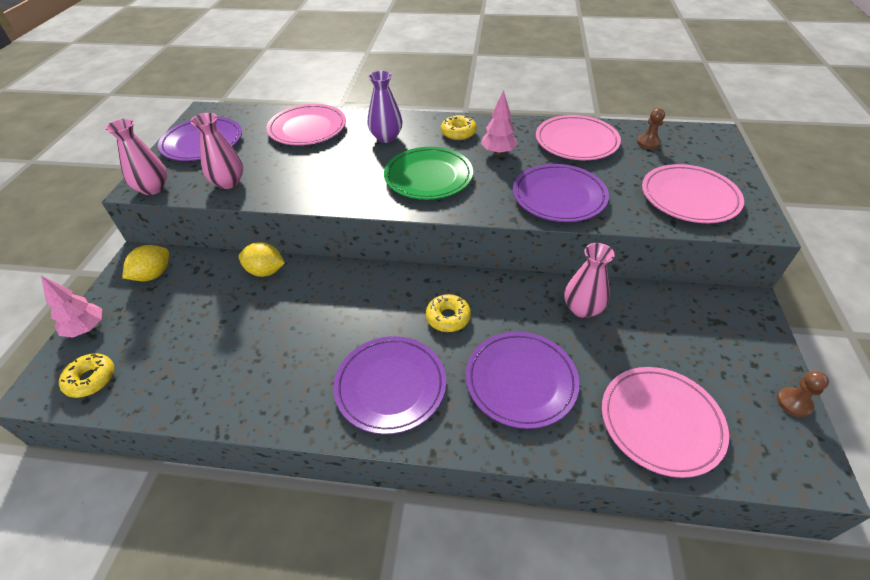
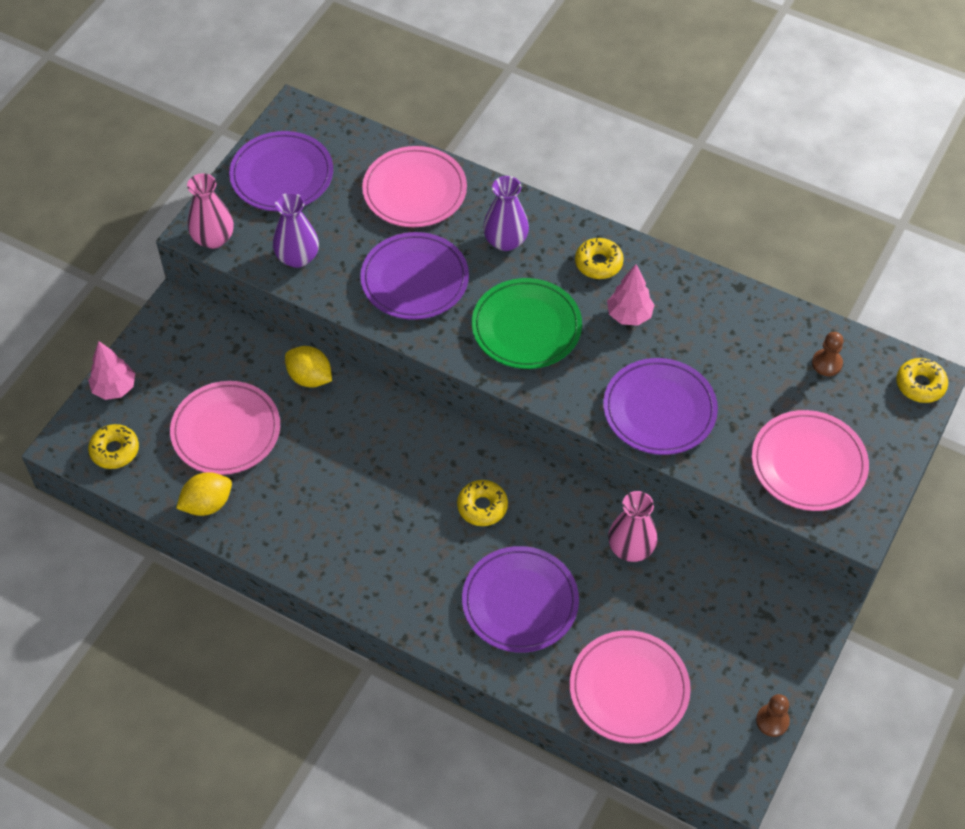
camera: 20 degrees right, 10 degrees up
(153, 275) = (189, 340): yellow lemon -> yellow lemon (207, 504)
(228, 182) = (297, 257): pink vase -> purple vase
(390, 386) = (392, 561): purple plate -> purple plate (414, 279)
(576, 141) = (737, 330): pink plate -> pink plate (226, 431)
(715, 138) = (920, 385): none -> yellow donut

